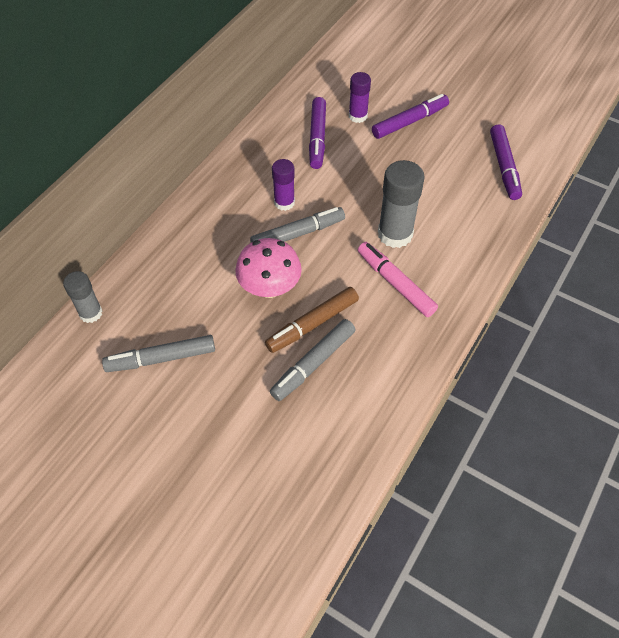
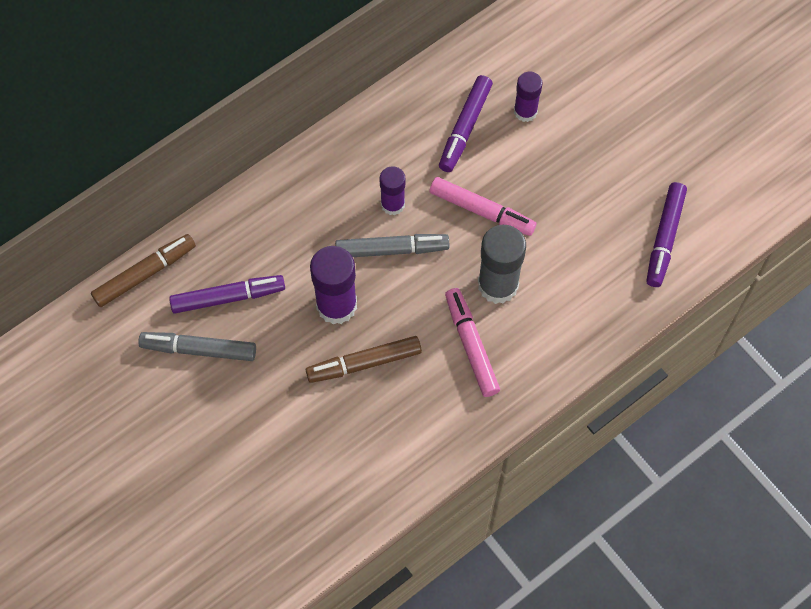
camera: 20 degrees right, 10 degrees up
(91, 313) = (145, 274): grey glue stick -> brown marker
(269, 287) = (336, 305): pink mushroom -> purple glue stick
(313, 364) = (347, 407): grey marker -> none
(357, 187) = (482, 211): none -> pink marker
(410, 122) = (583, 139): purple marker -> purple marker (228, 297)

